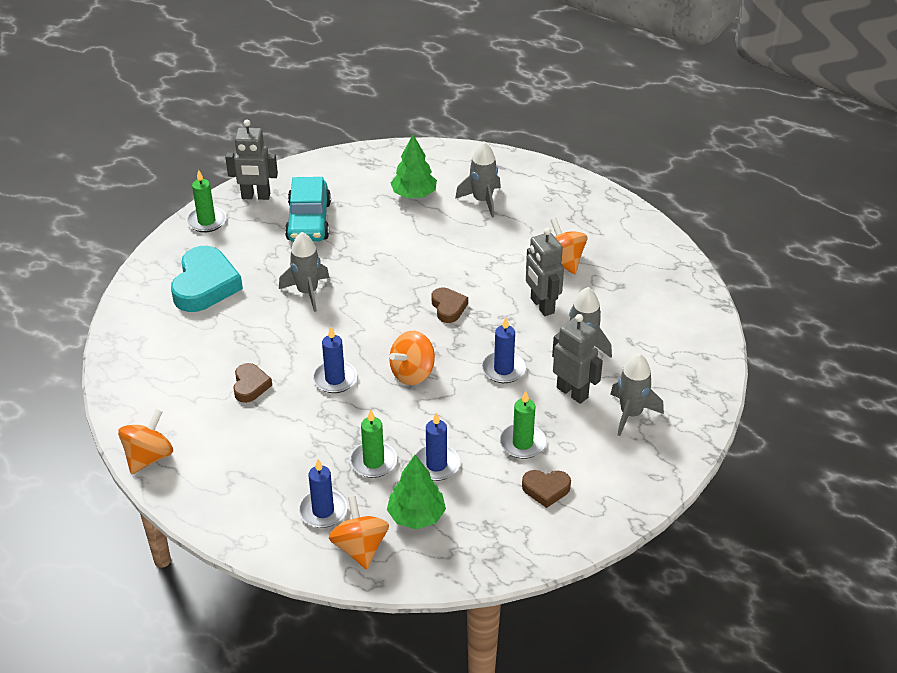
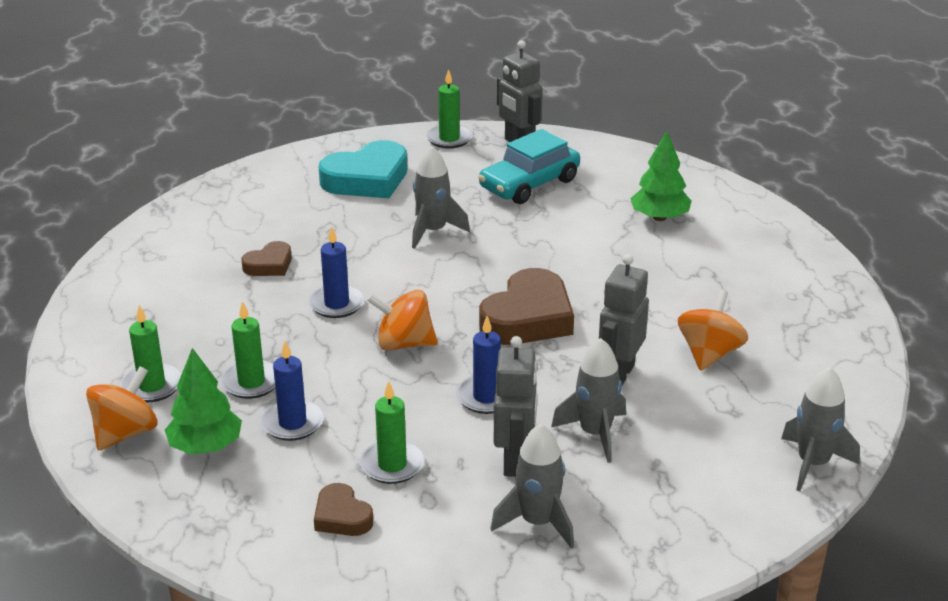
camera: 50 degrees right, 10 degrees down
(149, 457) = (118, 261): orange spinning top -> none
(323, 511) = (152, 386): blue candle -> green candle
(448, 307) = (528, 318): brown heart -> brown heart, size x1.90
(482, 200) = (718, 259): grey rocket -> grey rocket (813, 463)

